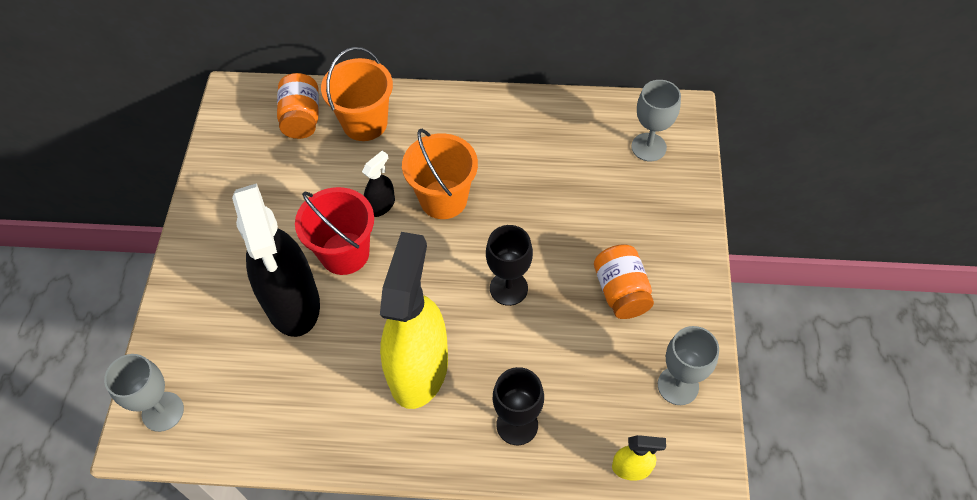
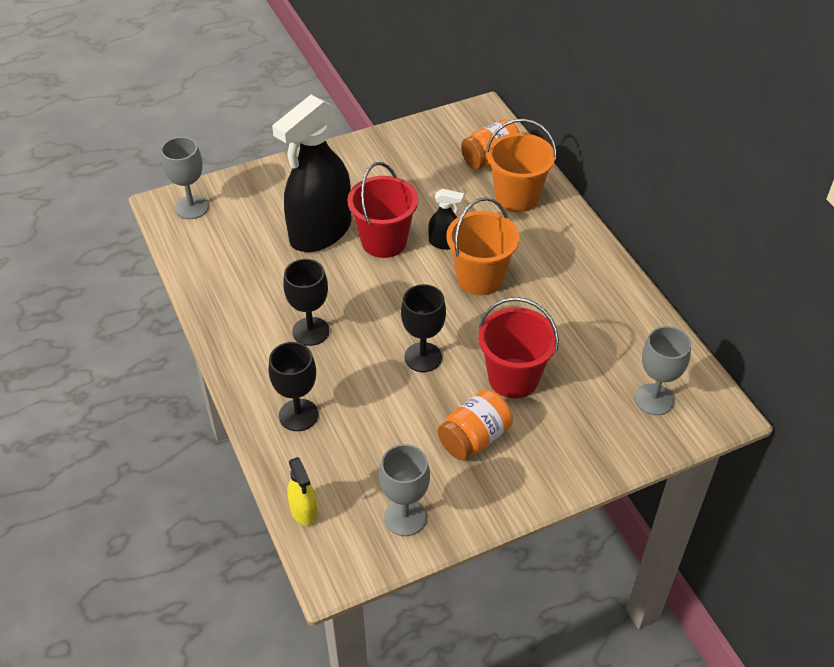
camera: 60 degrees right, 10 degrees down
(419, 369) = (310, 331): yellow spray bottle -> black goblet
(572, 231) = (513, 378): none -> red bucket

